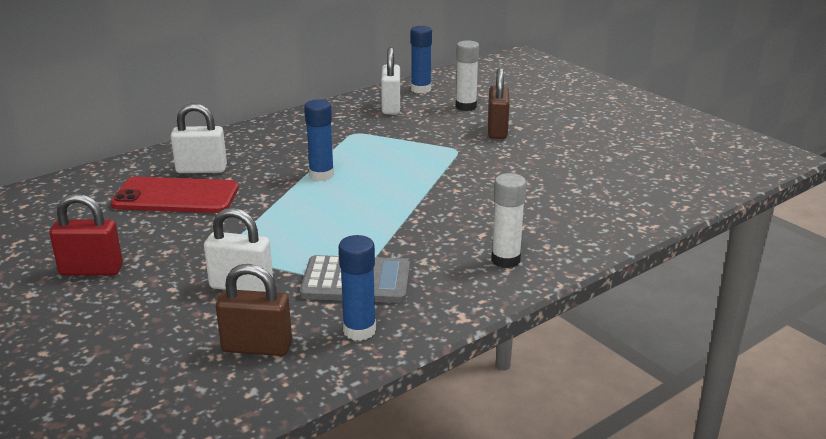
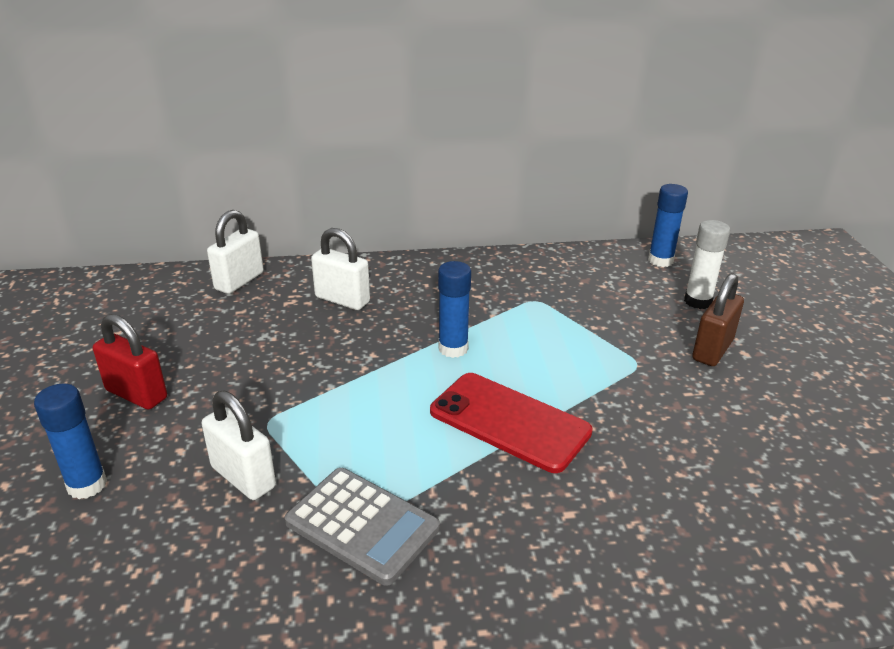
camera: 30 degrees right, 5 degrees up
(176, 196) = (289, 327): red phone -> red phone (509, 422)
(257, 347) = (180, 579): brown padlock -> none
(359, 330) = (302, 609): blue glue stick -> blue glue stick (87, 485)
(391, 107) = (606, 275): white padlock -> white padlock (239, 281)
(505, 260) = (566, 573): white glue stick -> none

